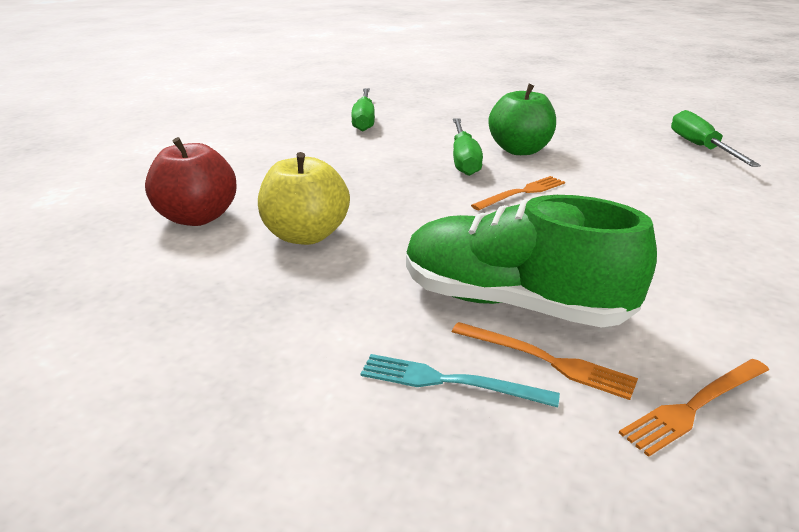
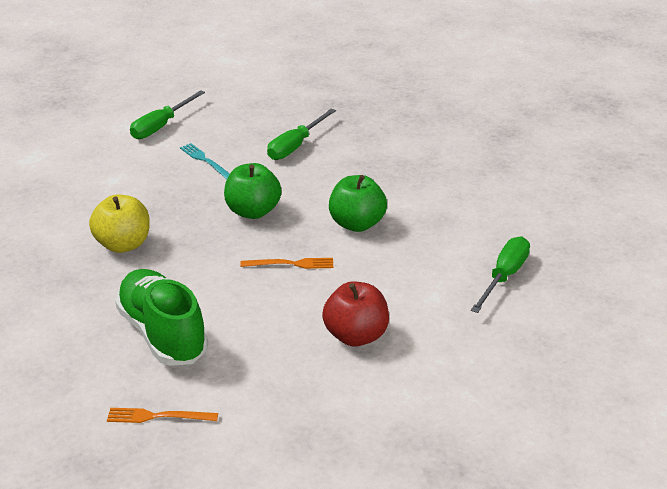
camera: 35 degrees right, 5 degrees up
(197, 218) = (85, 207): red apple -> red apple (356, 336)
(407, 168) = (253, 211): none -> green apple
(451, 382) = (80, 356): turquoise fork -> turquoise fork (205, 161)
(463, 159) = (302, 218): green screwdriver -> green screwdriver (161, 126)
(545, 360) = (131, 367): orange fork -> none

